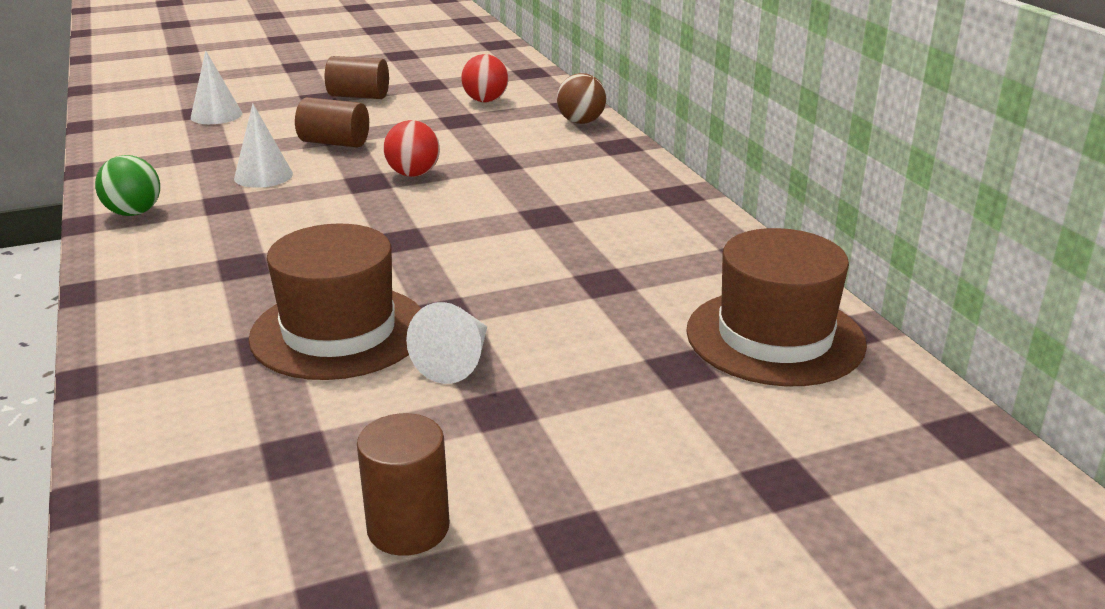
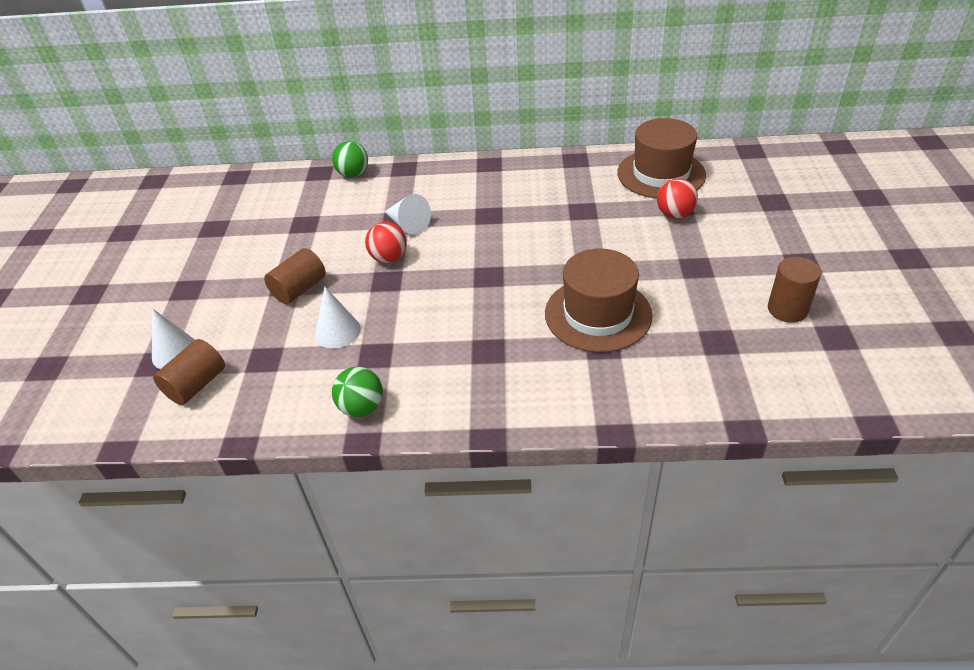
camera: 65 degrees left, 15 degrees up
(359, 96) = (206, 266): brown cylinder -> brown cylinder (196, 385)
(457, 361) = (647, 274): white cone -> white cone (408, 224)
(485, 101) = (276, 206): red ball -> red ball (674, 214)
(581, 122) = (353, 174): brown ball -> green ball

